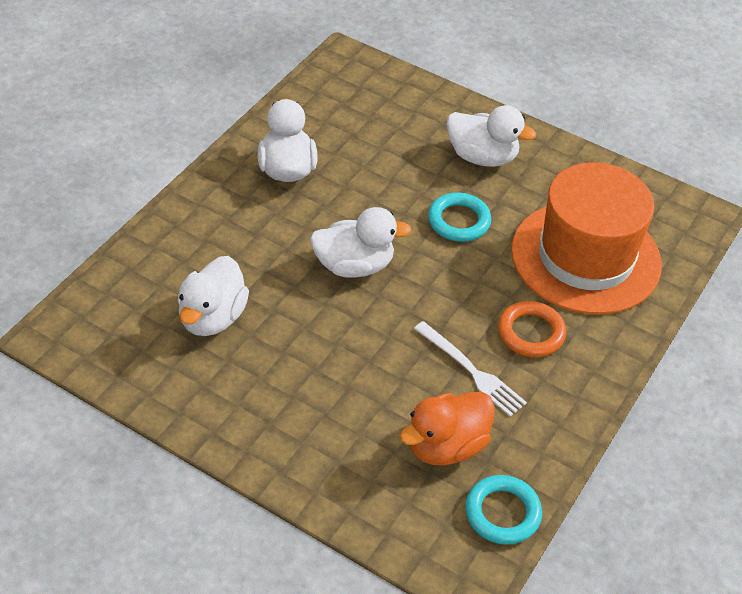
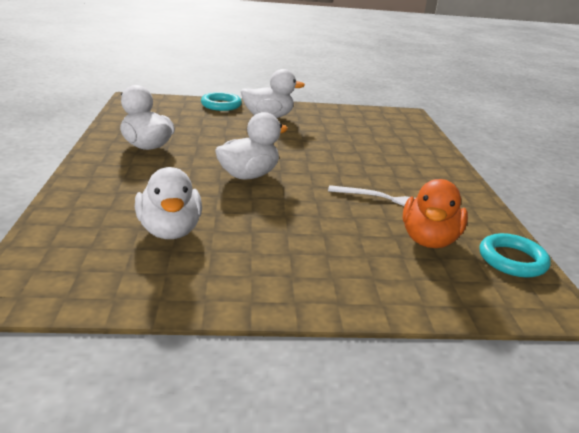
camera: 35 degrees left, 20 degrees down
(459, 221) = (289, 142): turquoise ring -> turquoise ring (221, 105)
(531, 333) = (395, 173): orange ring -> none
(585, 257) = (377, 139): orange hat -> none

